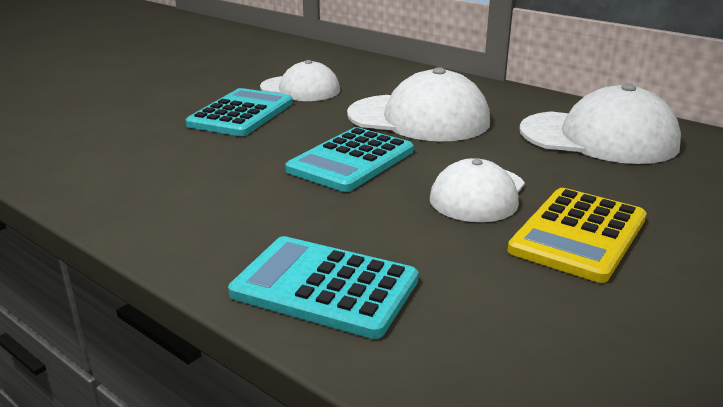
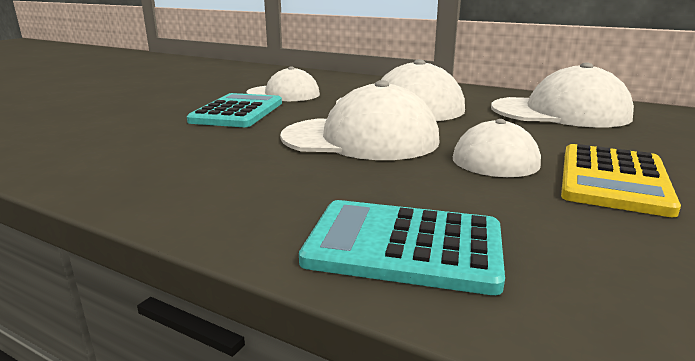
camera: 10 degrees left, 5 degrees down
(351, 160) = (361, 139): turquoise calculator -> white cap

